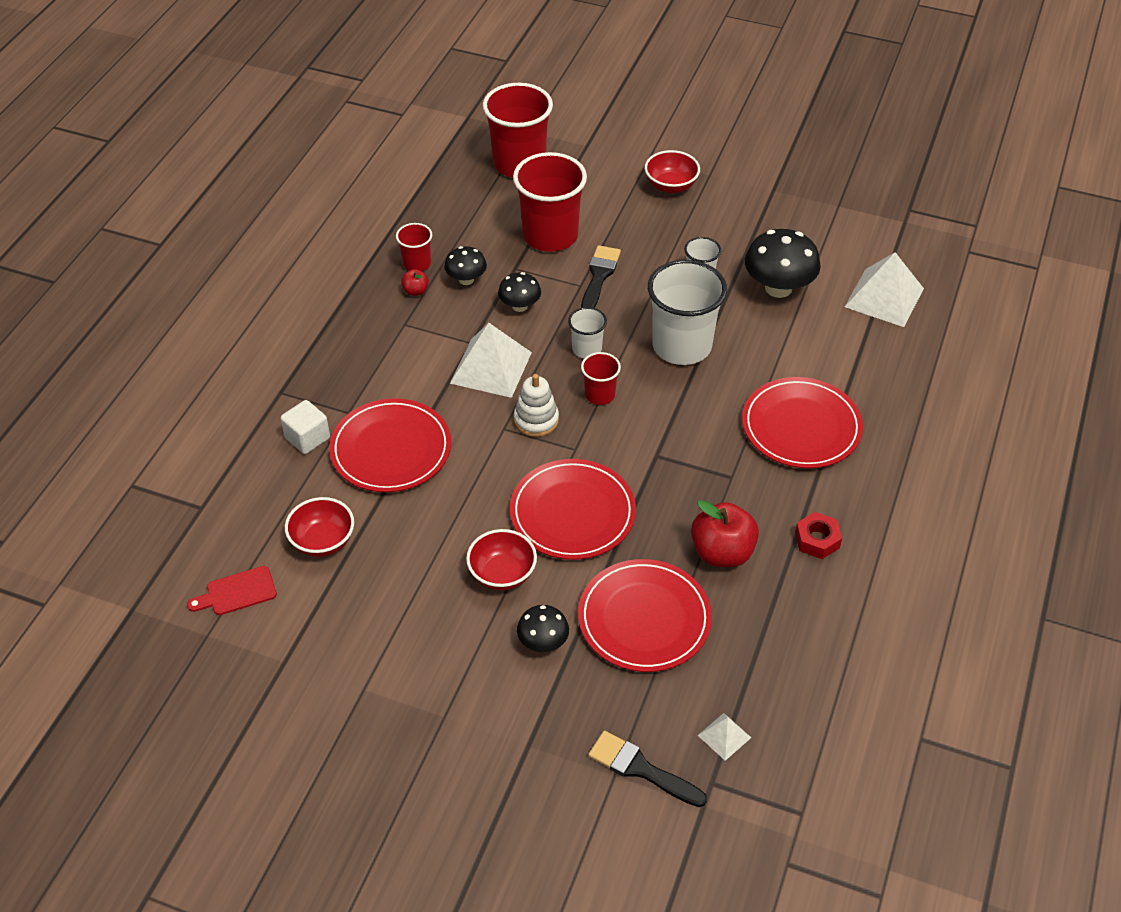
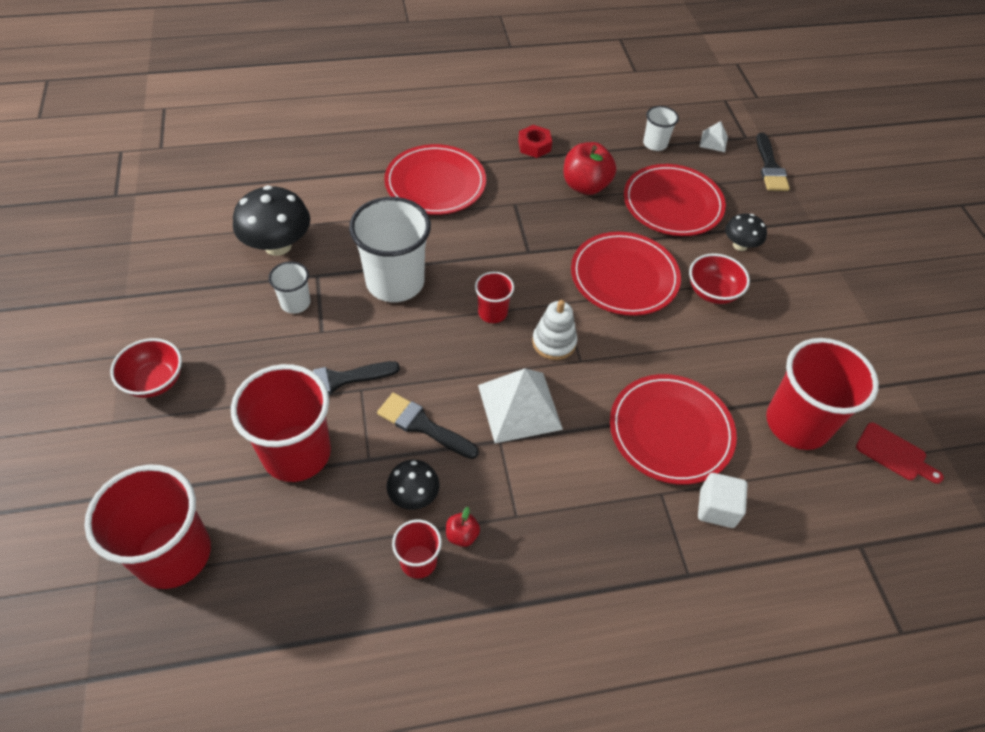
camera: 125 degrees left, 5 degrees up
(323, 541) = (797, 423): red bowl -> red cup
(520, 306) = (422, 425): black mushroom -> black brush
(587, 349) = (444, 345): white cup -> white cup (655, 144)
(884, 297) = (252, 179): white pyramid -> none

